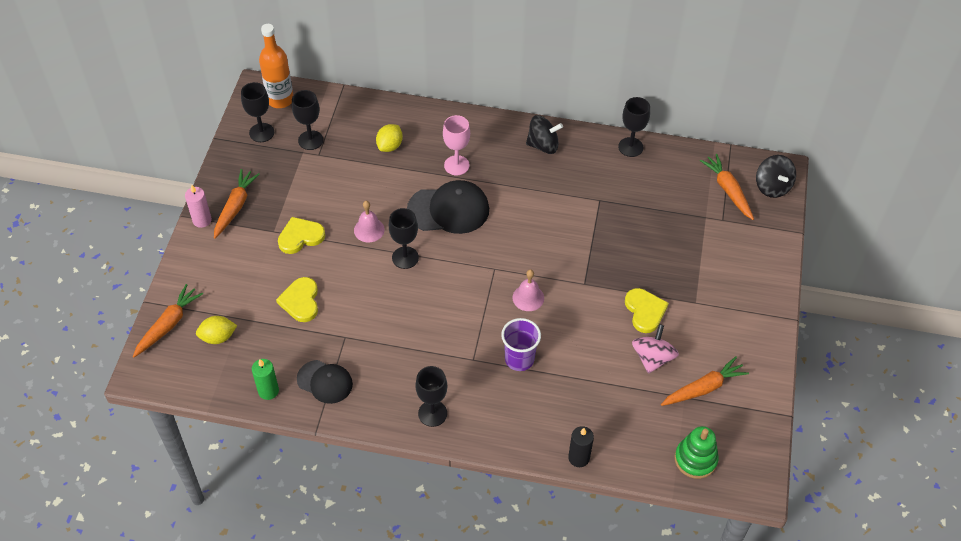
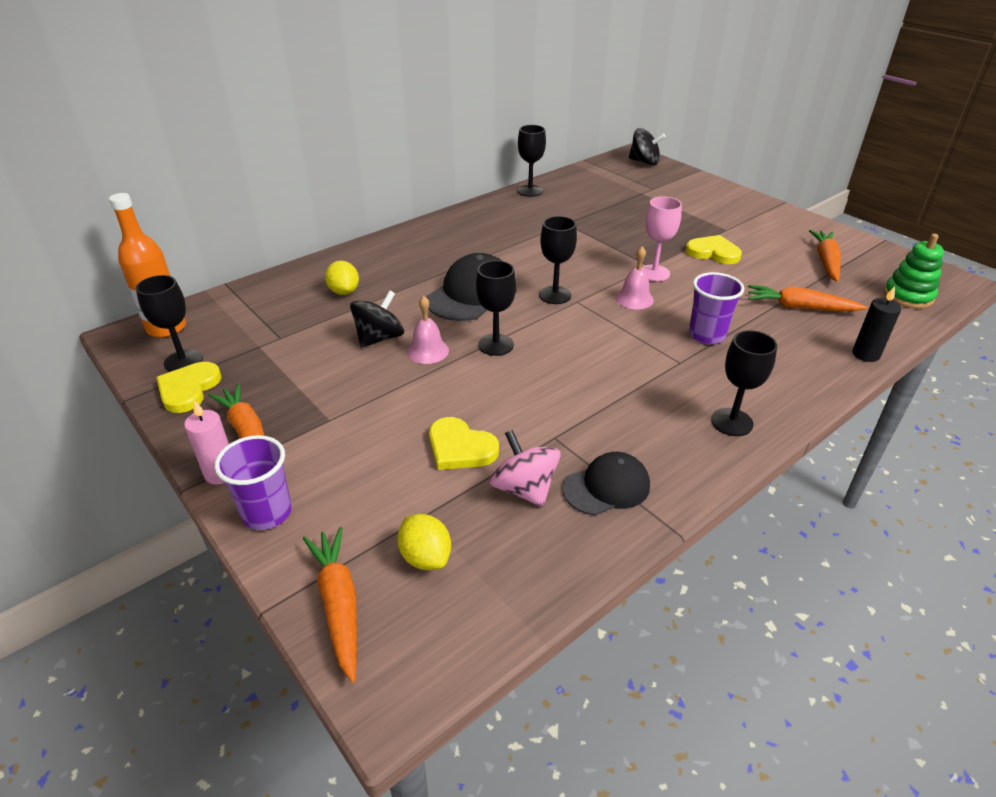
camera: 50 degrees left, 15 degrees down
(194, 258) = (267, 513): none -> purple cup
(218, 337) = (425, 557): yellow lemon -> yellow lemon turned 60 degrees counterclockwise
(268, 391) = (571, 550): green candle -> none
(300, 237) = (368, 402): yellow heart -> yellow heart (188, 389)
(310, 140) = (253, 334): black goblet -> black goblet (555, 295)
(456, 165) = (426, 268): pink goblet -> pink goblet (654, 273)
(543, 145) = (470, 222): black spinning top -> black spinning top (379, 338)
(652, 358) = (770, 269): pink spinning top -> pink spinning top (524, 488)
(728, 190) = (626, 176): orange carrot -> orange carrot (800, 307)

